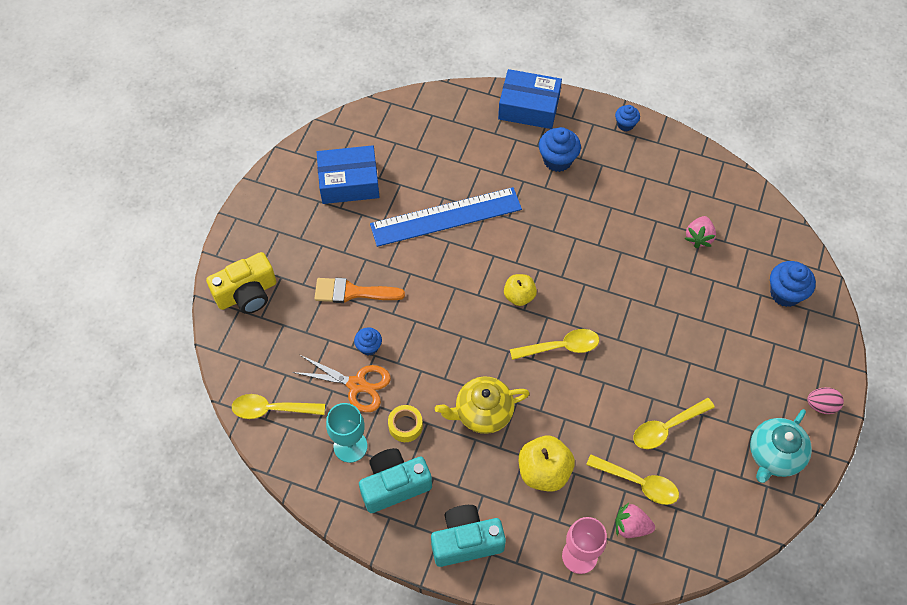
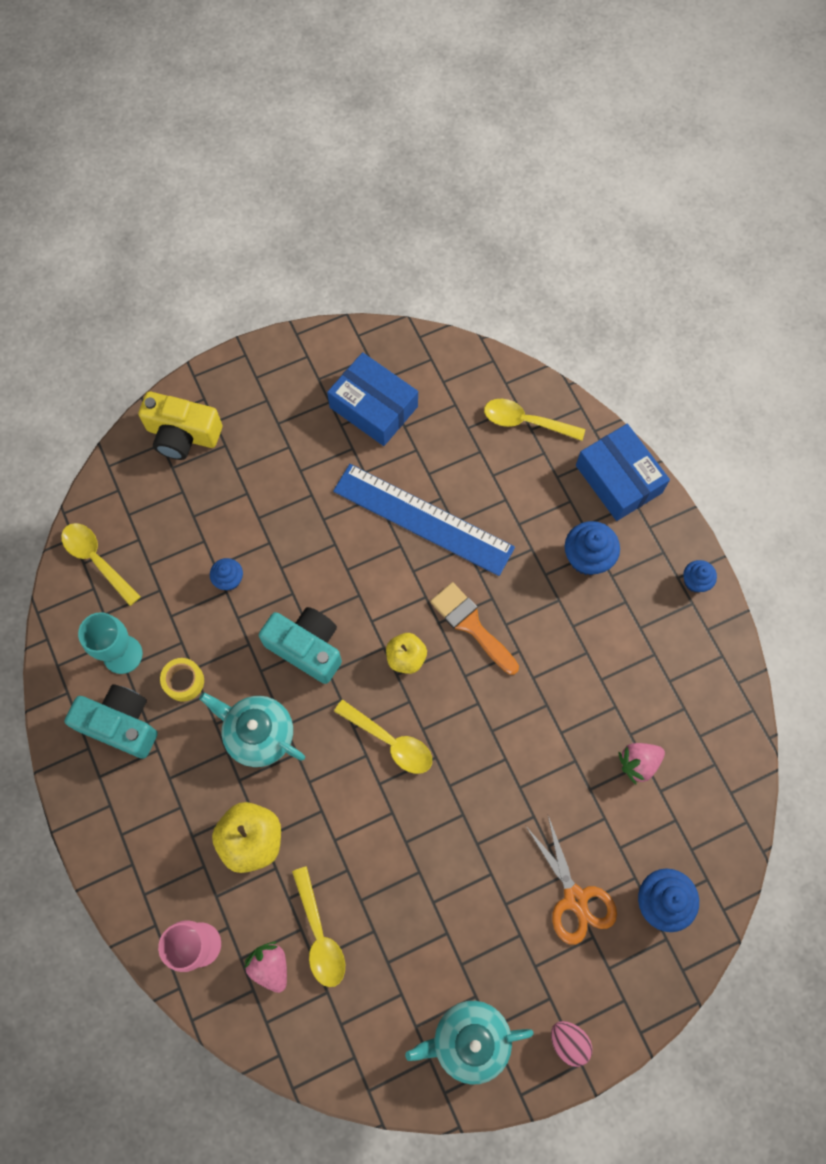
camera: 45 degrees right, 10 degrees up
(352, 292) = (268, 515): orange brush -> orange brush (471, 625)
(357, 384) = (184, 604): orange scissors -> orange scissors (575, 898)
(466, 541) = (124, 833): turquoise camera -> turquoise camera (306, 647)
(482, 412) = (258, 734): yellow teapot -> turquoise teapot
(667, 427) = (401, 912): yellow spoon -> yellow spoon (526, 422)

